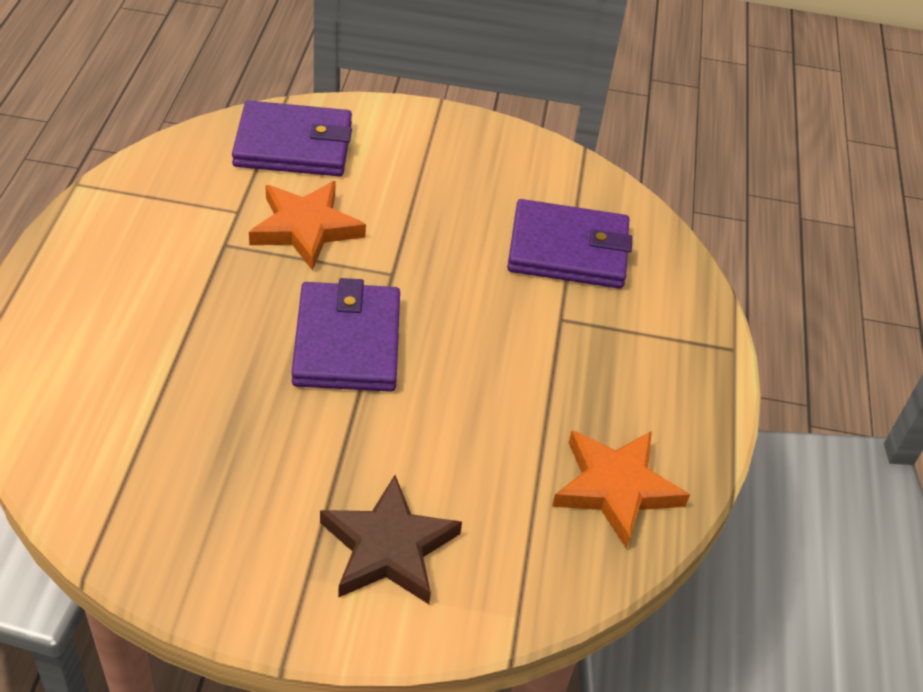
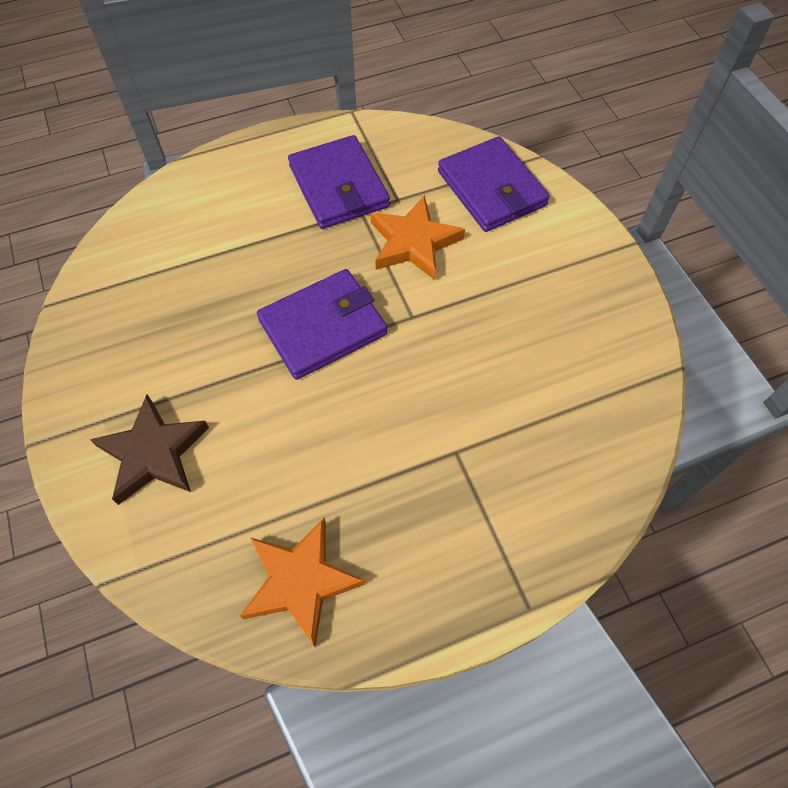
camera: 65 degrees right, 15 degrees up
(568, 250) = (540, 417): purple wallet -> purple wallet (339, 186)

